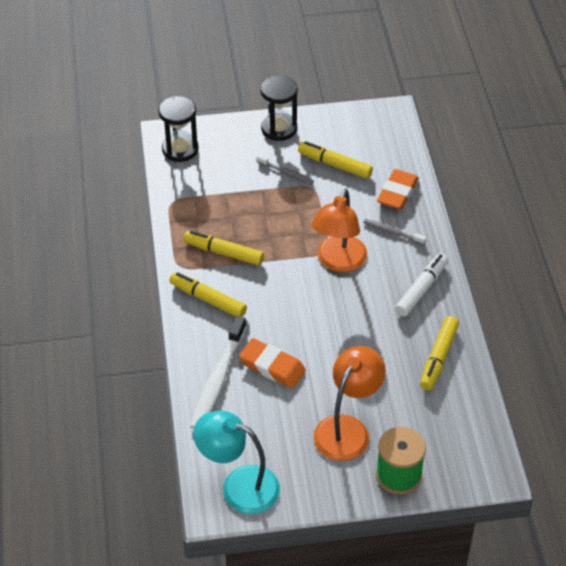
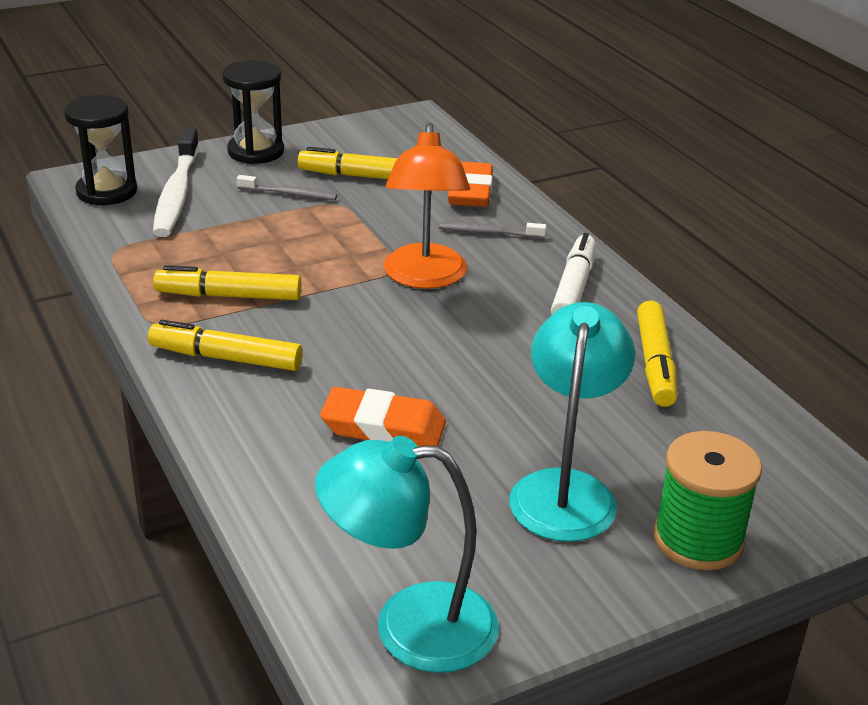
camera: 20 degrees left, 15 degrees down
(218, 380) = (292, 465): white toothbrush -> white toothbrush (177, 193)
(347, 429) = (565, 489): orange lamp -> turquoise lamp

